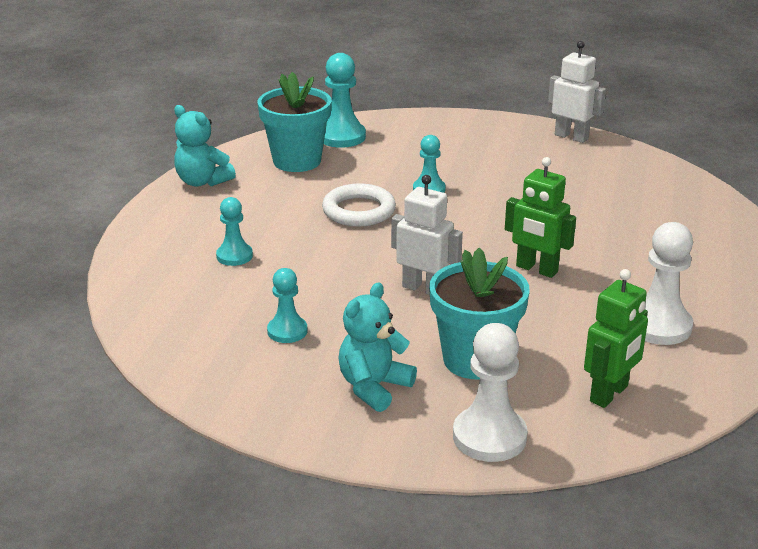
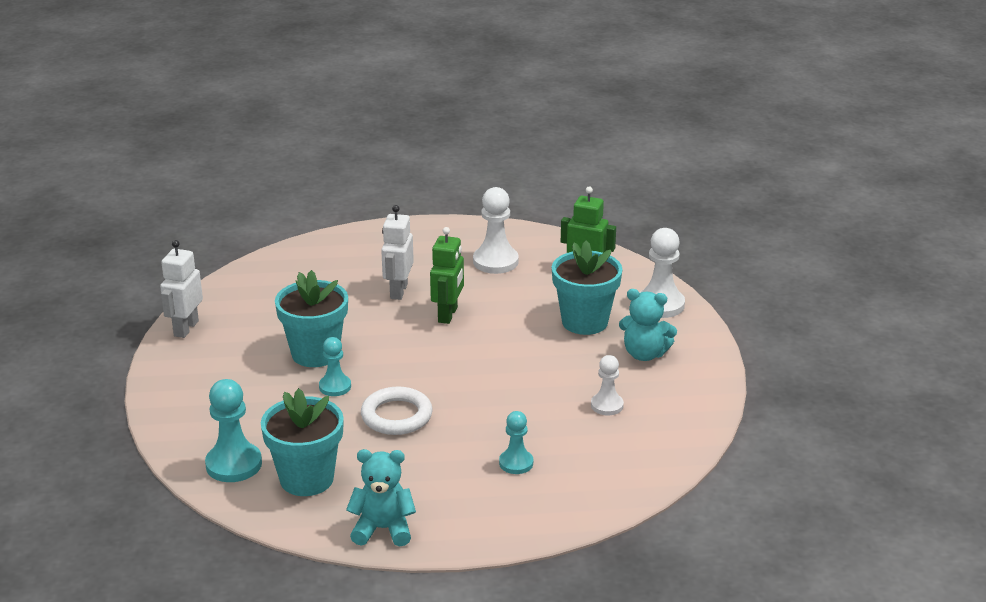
camera: 110 degrees left, 0 degrees up
(202, 181) = (383, 529): turquoise teddy bear -> turquoise teddy bear turned 105 degrees counterclockwise
(287, 331) = (607, 405): turquoise pawn -> white pawn
(423, 288) = (507, 358): white robot -> white robot (398, 291)
(494, 187) = (315, 354): none -> turquoise flower pot

